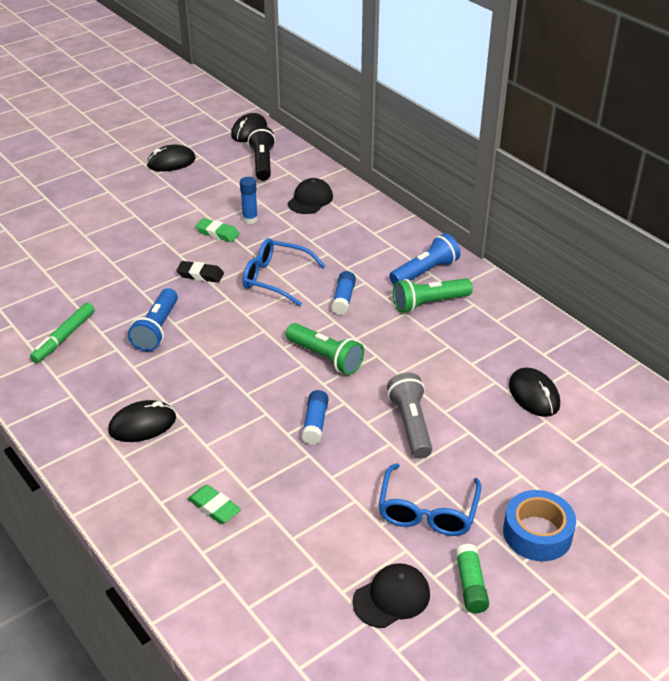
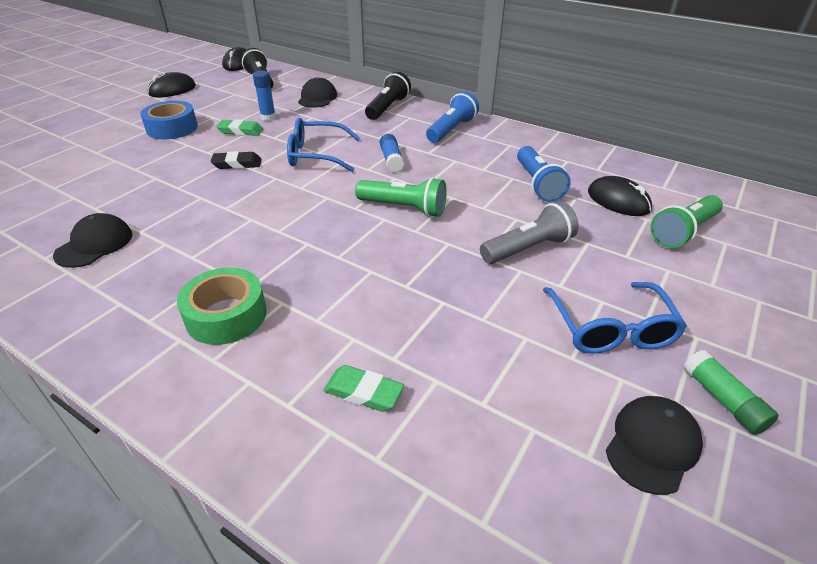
camera: 20 degrees left, 0 degrees up
(64, 337) = (94, 244): green marker -> black cap
(142, 424) = (226, 315): black mouse -> green tape
(157, 329) = (208, 217): blue flashlight -> blue flashlight (537, 184)
(315, 423) = (430, 269): blue glue stick -> none
(376, 228) = (387, 108): none -> black flashlight
(411, 424) = (528, 248): grey flashlight -> grey flashlight turned 90 degrees clockwise
(429, 303) = (471, 150): green flashlight -> green flashlight (683, 232)
(537, 533) = (734, 322): blue tape -> blue tape (172, 128)

